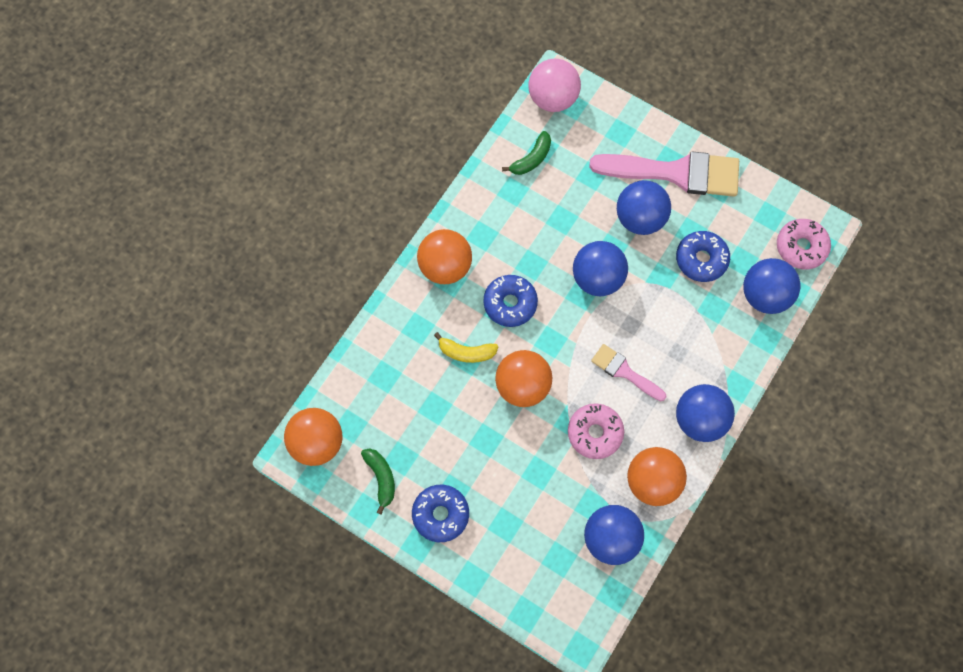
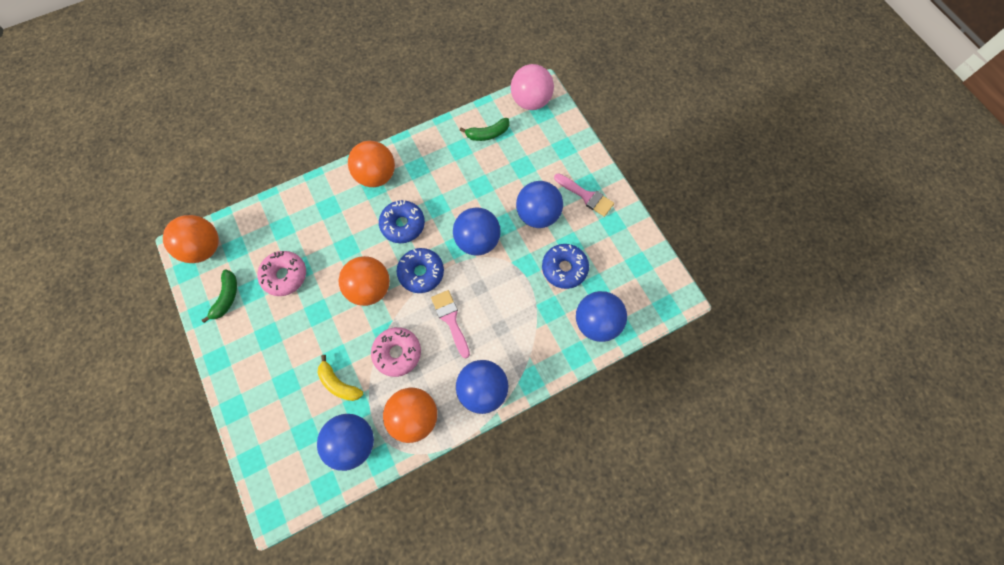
camera: 30 degrees right, 0 degrees up
(440, 515) = (247, 348): blue donut -> blue donut (421, 273)
(466, 352) = (348, 242): yellow banana -> yellow banana (339, 383)
(676, 173) = (586, 196): pink brush -> pink brush, size x0.52
(801, 247) = (649, 301): pink donut -> pink donut (285, 275)

